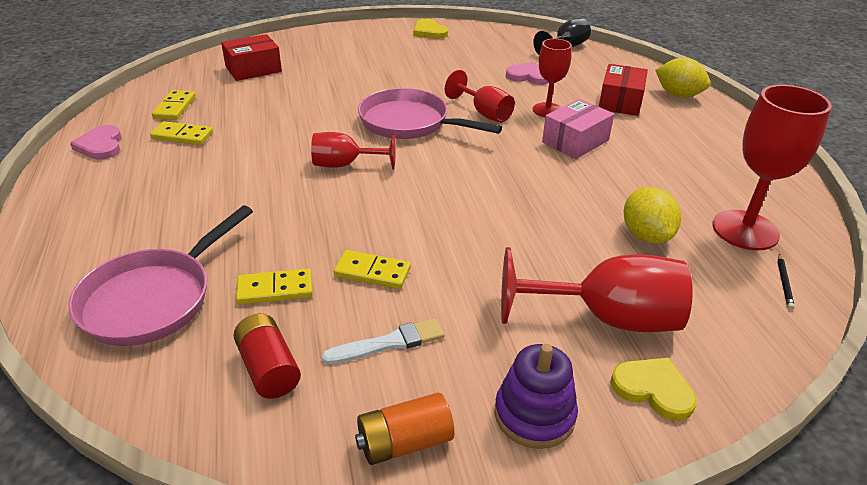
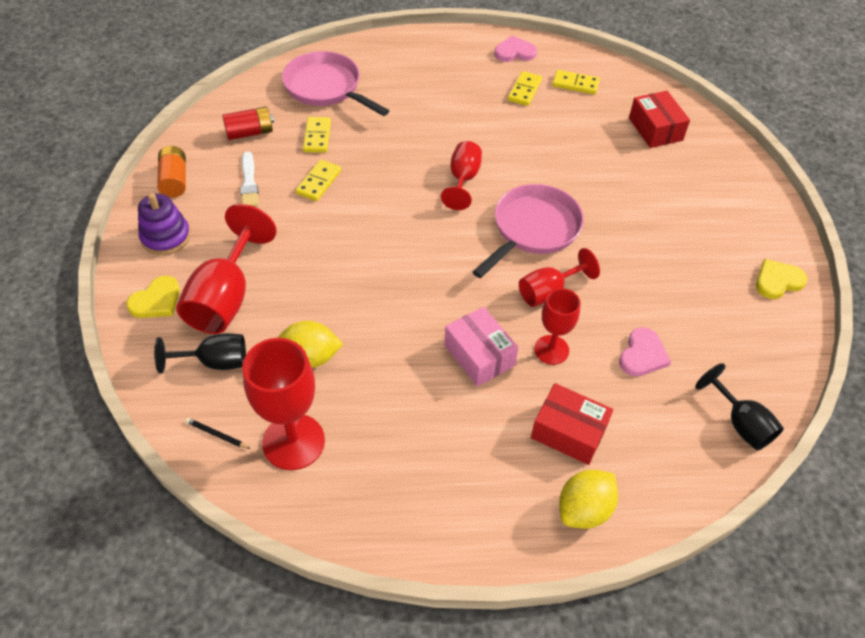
camera: 100 degrees right, 15 degrees up
(702, 306) = (215, 362): none -> black goblet

